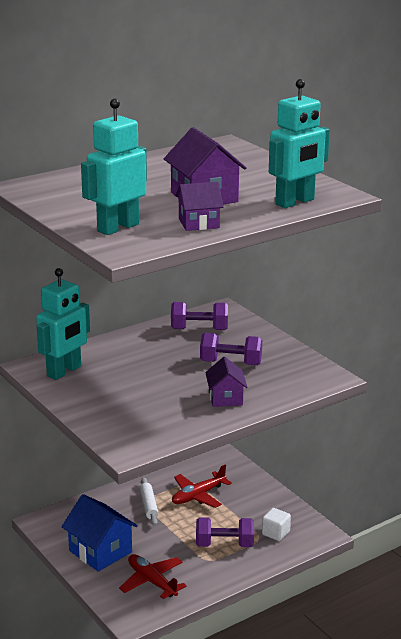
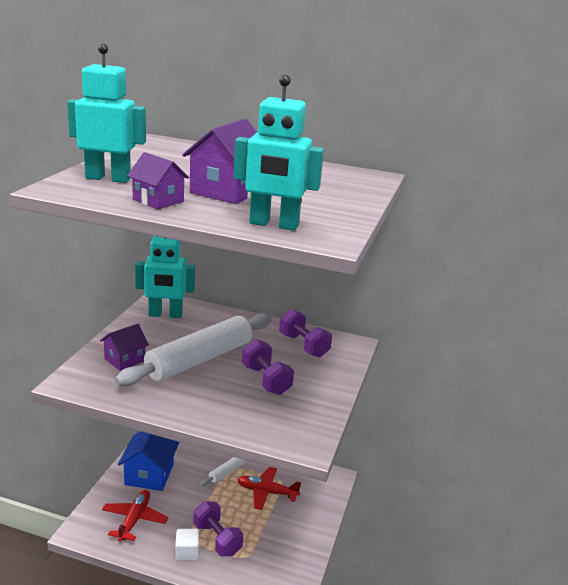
camera: 50 degrees right, 0 degrees up
(165, 380) = (200, 359): none -> white rolling pin
(225, 398) = (202, 399): purple house -> purple house (125, 360)
(275, 533) = (262, 564): white cube -> white cube (187, 552)

